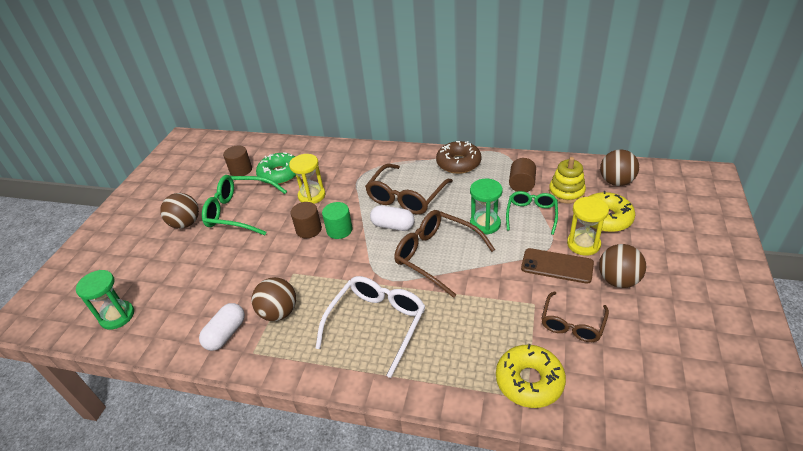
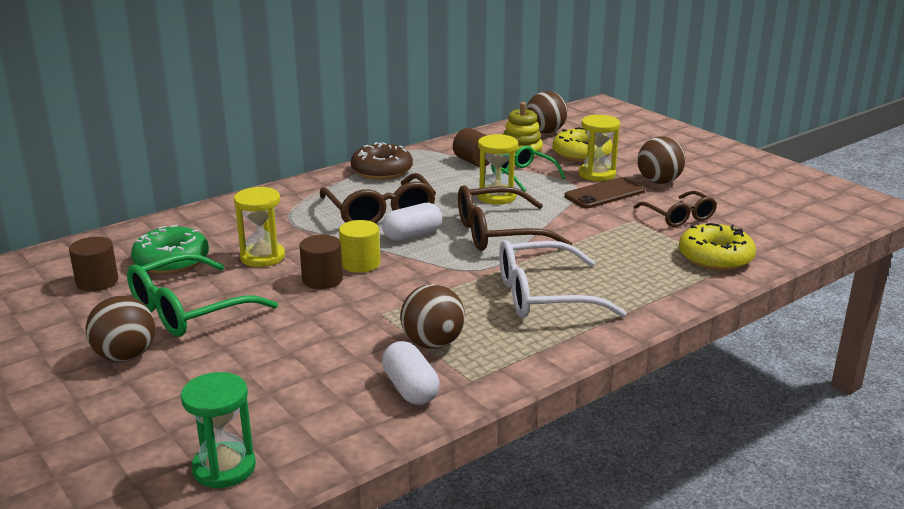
camera: 55 degrees left, 15 degrees down
(339, 230) = (360, 263): green cylinder -> yellow cylinder
(377, 324) = (543, 296): white glasses -> white glasses turned 75 degrees counterclockwise
(485, 224) = (496, 197): green hourglass -> yellow hourglass

